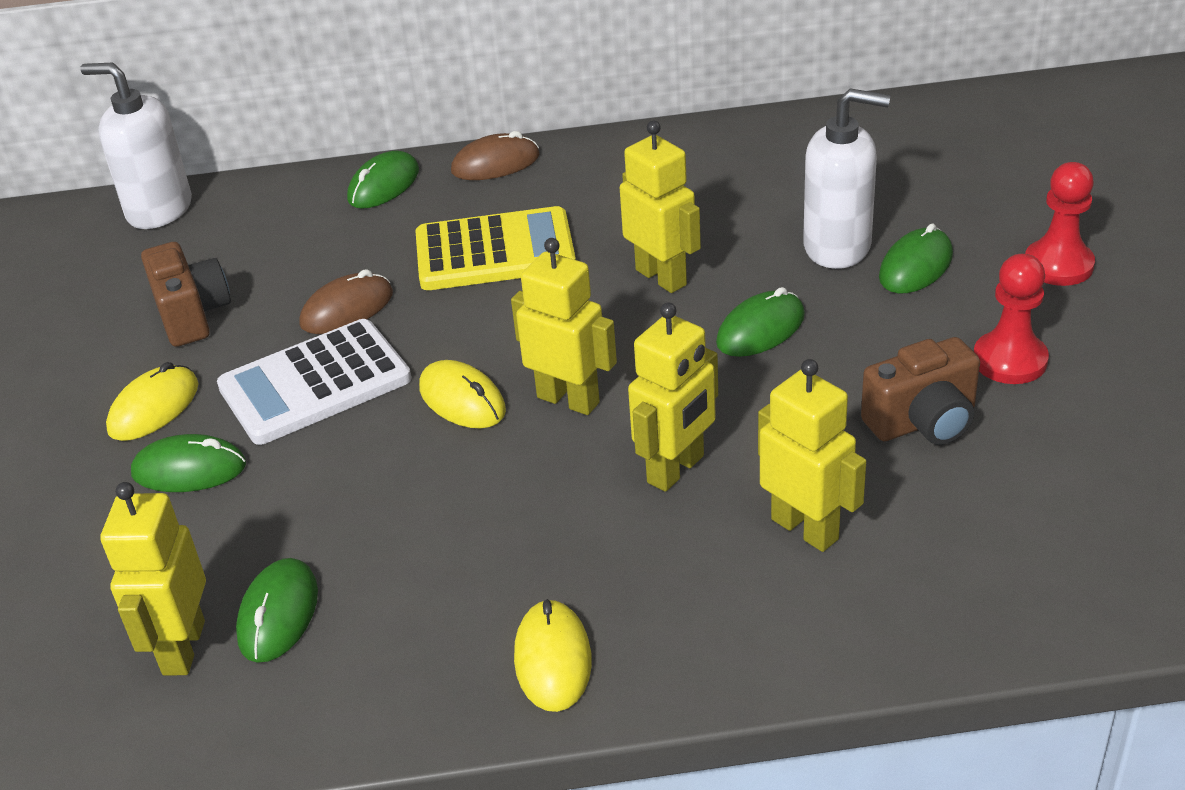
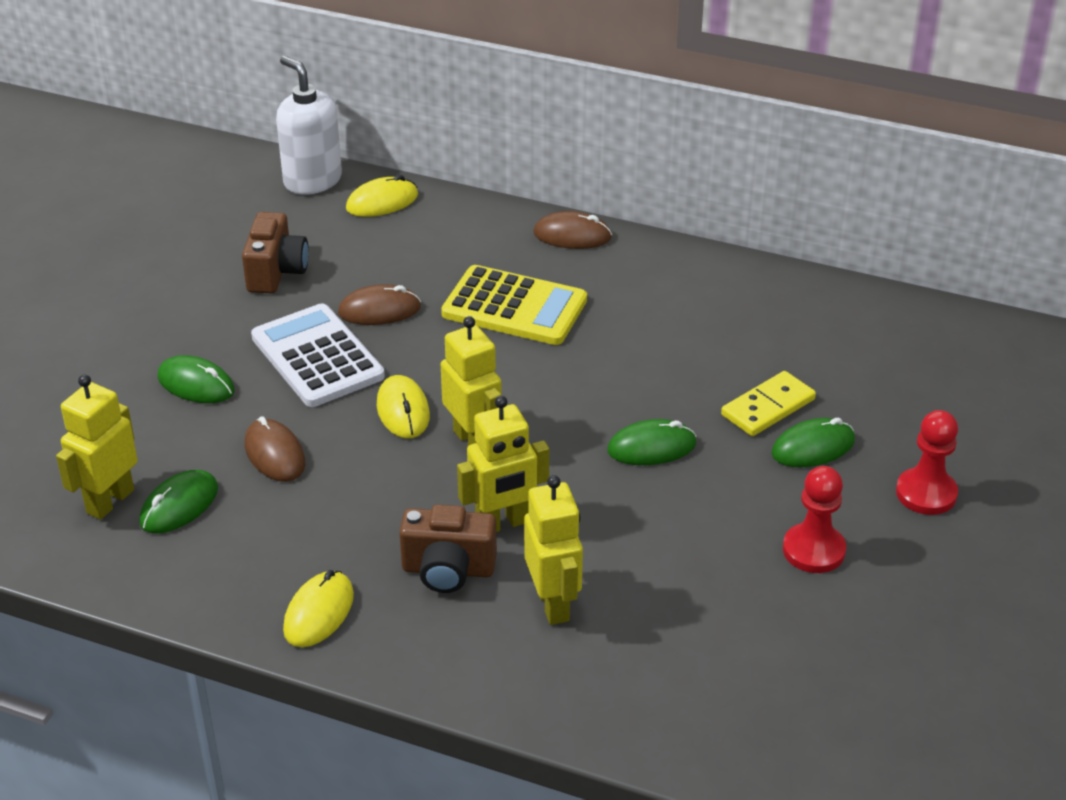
camera: 25 degrees right, 0 degrees up
(154, 408) = (205, 331): yellow mouse -> yellow mouse (382, 202)
(315, 383) = (317, 357): white calculator -> white calculator turned 60 degrees clockwise
(350, 506) = (274, 454): none -> brown mouse
(383, 185) = (478, 222): green mouse -> none
(661, 277) = (616, 377): yellow robot -> none
(838, 247) = (768, 407): white soap dispenser -> yellow domino
(923, 422) = (705, 567): brown camera -> brown camera (448, 570)

